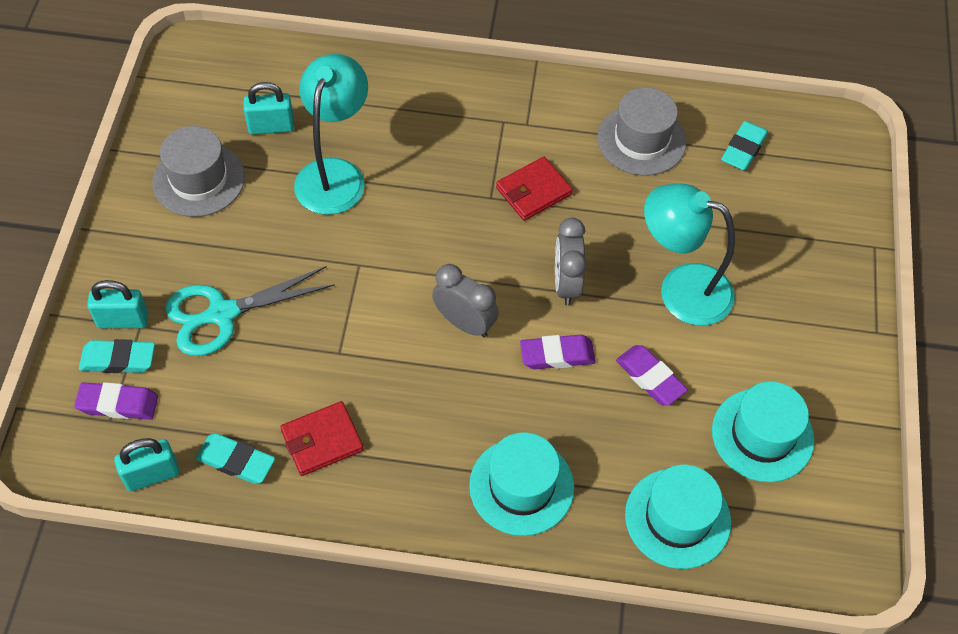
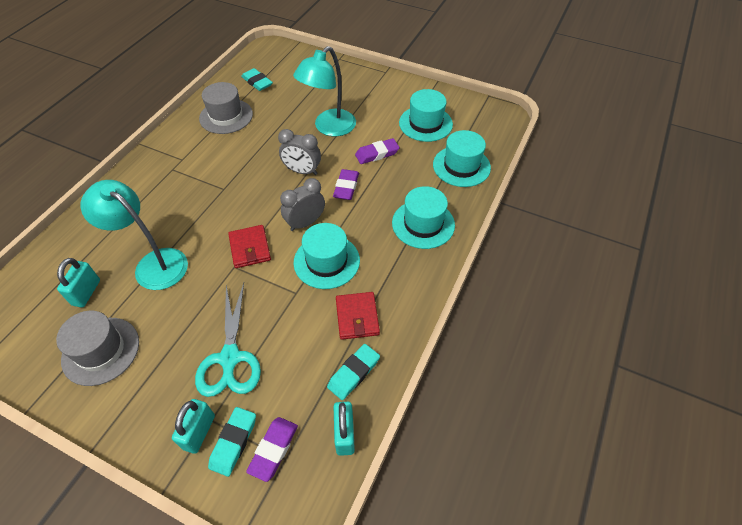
camera: 70 degrees left, 5 degrees down
(404, 373) = (326, 261): none -> turquoise hat
(533, 191) = (231, 169): red wallet -> red wallet (250, 248)

